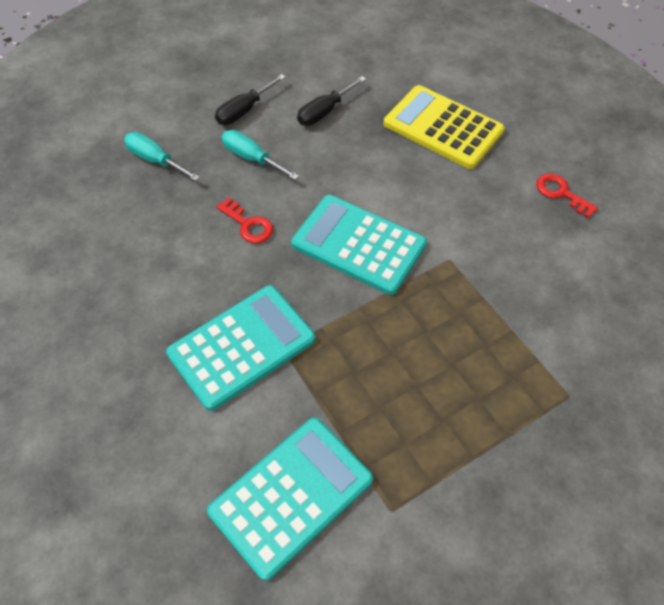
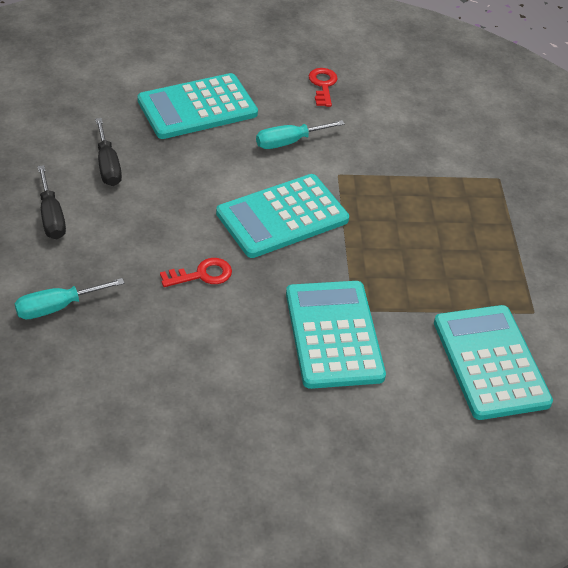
camera: 65 degrees left, 10 degrees down
(251, 158) = (121, 238): turquoise screwdriver -> turquoise screwdriver (289, 142)
(443, 127) = (197, 107): yellow calculator -> turquoise calculator
(561, 193) = (323, 85): red key -> red key turned 105 degrees clockwise

